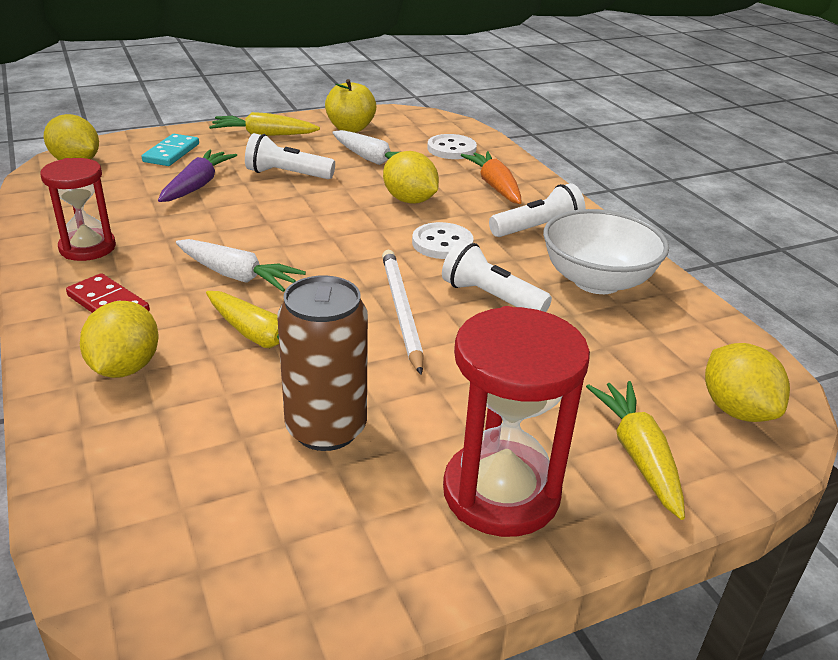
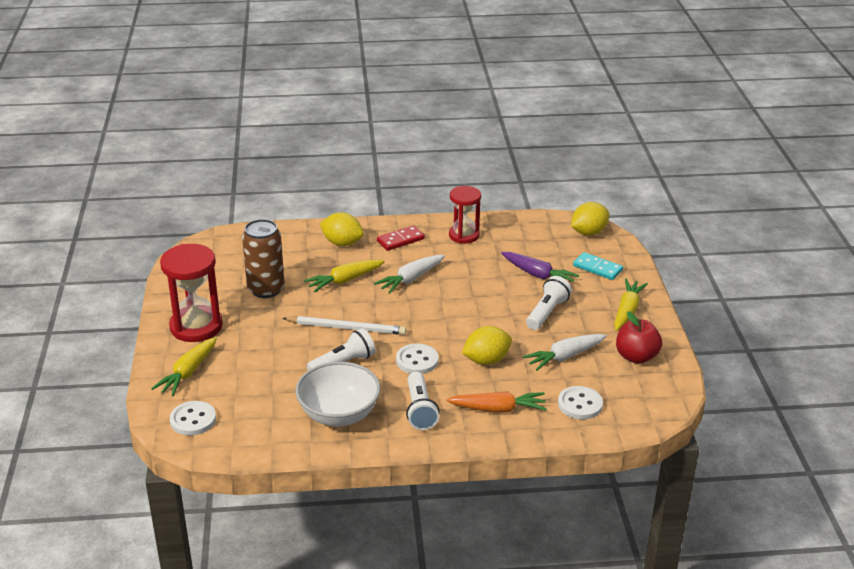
camera: 110 degrees right, 0 degrees up
(350, 128) = (636, 357): yellow apple -> red apple
(638, 455) = (188, 373): yellow carrot -> yellow carrot turned 105 degrees clockwise
(736, 409) = (193, 420): yellow lemon -> white button

